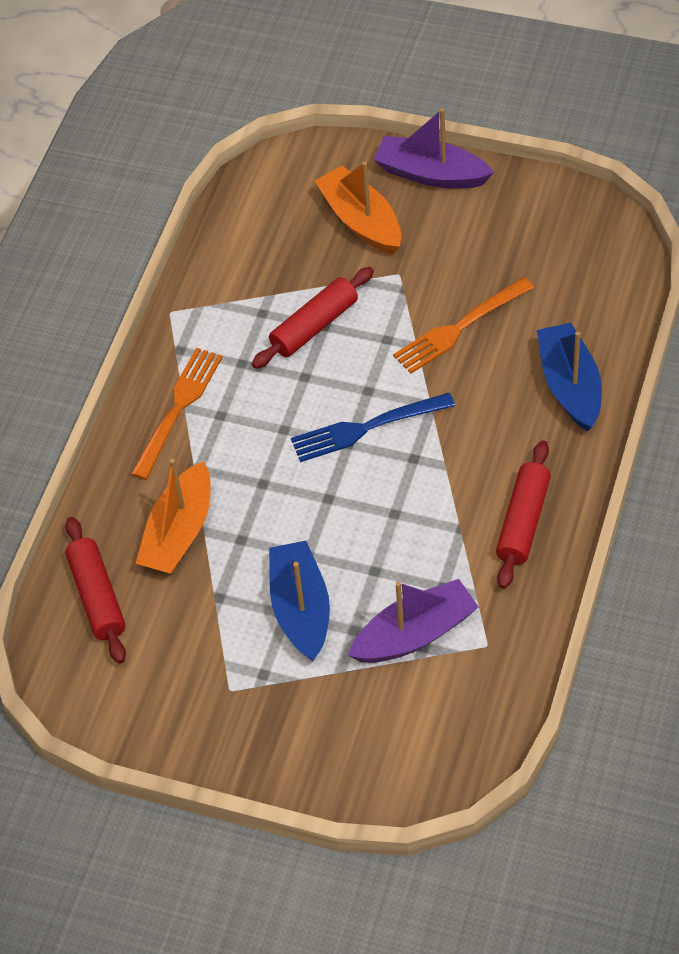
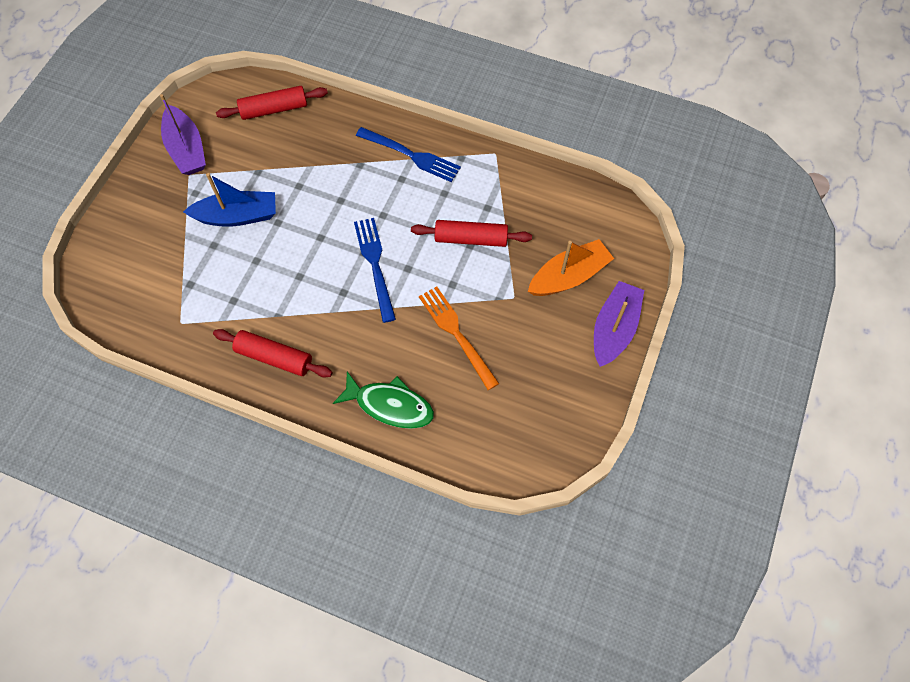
camera: 90 degrees right, 10 degrees up
(178, 409) = (411, 155): orange fork -> blue fork
(179, 532) = (312, 152): orange boat -> none
(314, 326) = (471, 239): red rolling pin -> red rolling pin turned 45 degrees counterclockwise
(415, 634) = (201, 280): purple boat -> purple boat (186, 149)
(570, 385) = (390, 405): blue boat -> green fish

